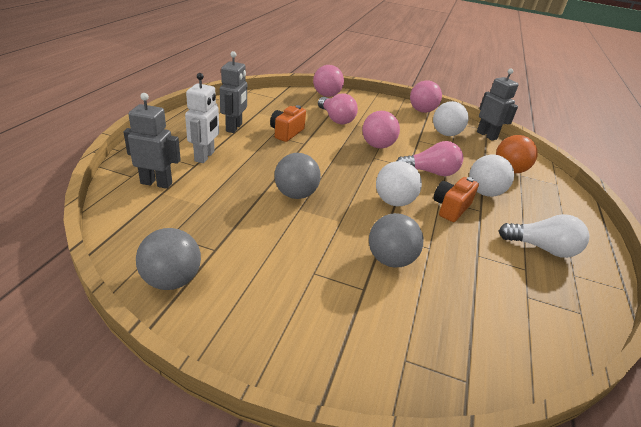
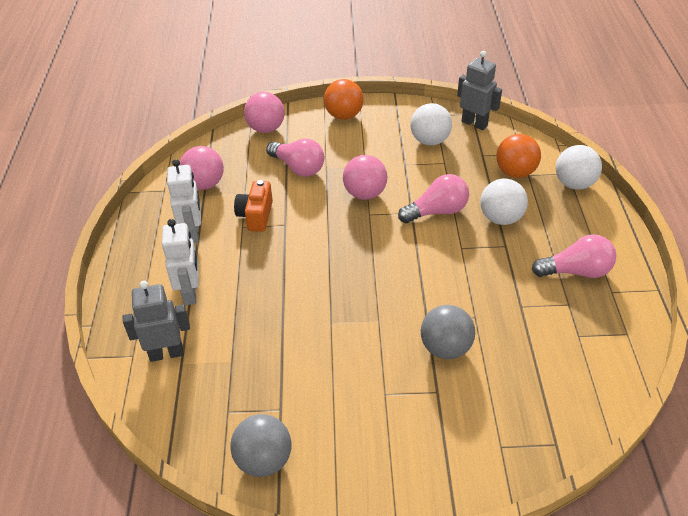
camera: 15 degrees left, 10 degrees up
(234, 128) = (193, 233): grey robot -> white robot
(295, 194) = (316, 305): grey ball -> none
(387, 104) = (344, 115): none -> orange ball
(393, 202) = (417, 271): white ball -> white ball (574, 184)
(422, 111) = (388, 110): pink ball -> pink ball (204, 184)
(451, 208) = (476, 255): orange camera -> none
(542, 248) = (576, 271): white light bulb -> pink light bulb

